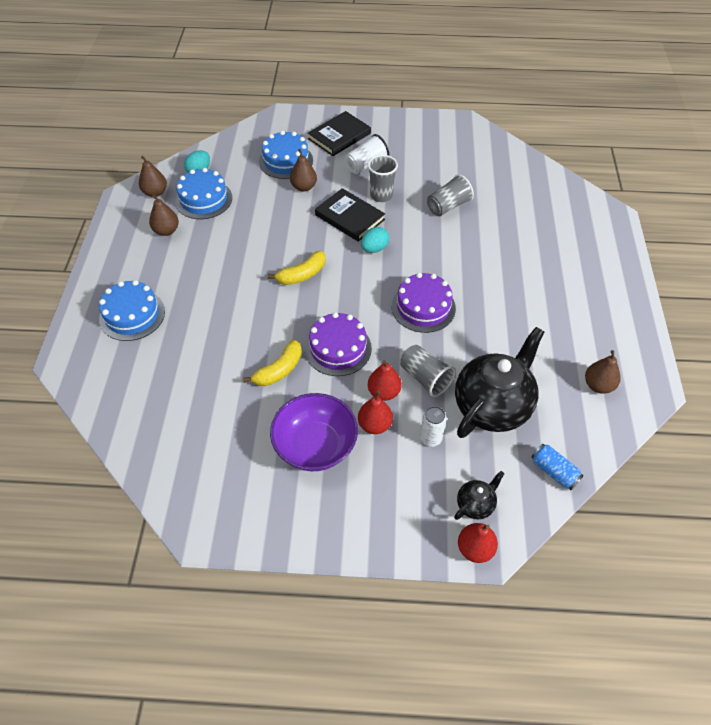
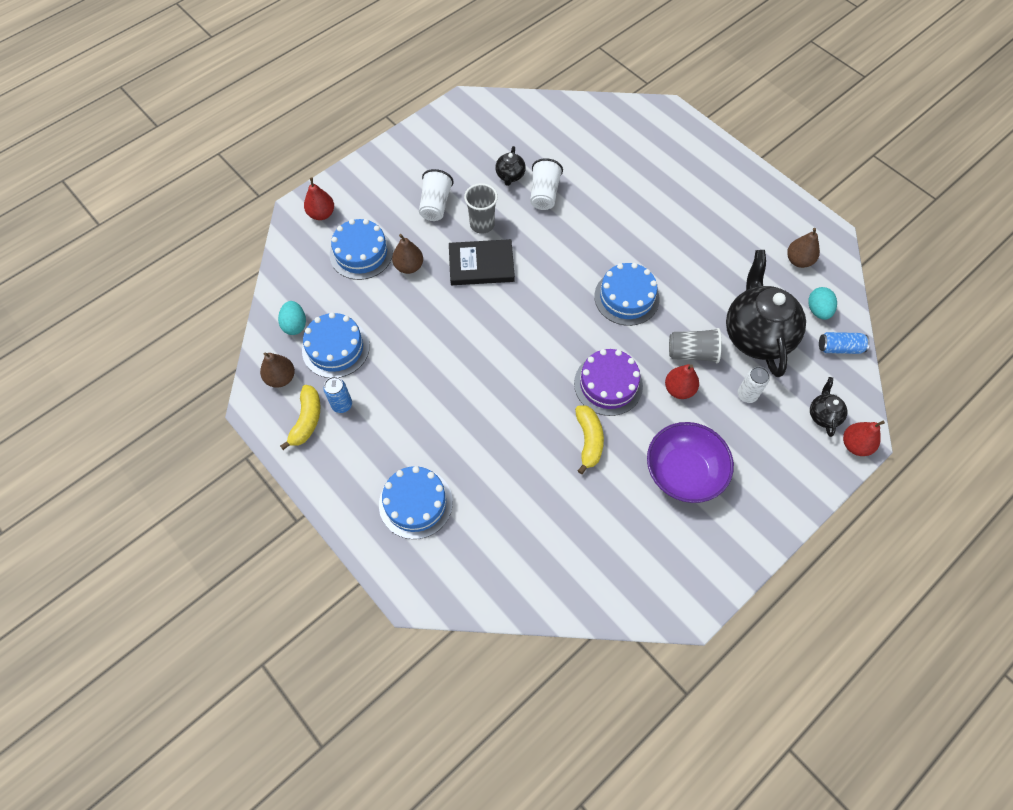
camera: 45 degrees left, 10 degrees up
(166, 231) = (342, 405): brown pear -> blue can
(302, 275) = (507, 347): yellow banana -> yellow banana (307, 420)
(339, 136) = (378, 193): black book -> none
(374, 249) = (534, 277): turquoise egg -> turquoise egg (818, 310)
(374, 425) = (702, 419): red pear -> red pear (321, 214)
(423, 307) = (626, 297): purple cake -> blue cake
(438, 181) = (510, 176): none -> black teapot
(448, 206) = (544, 194): grey cup -> white cup

